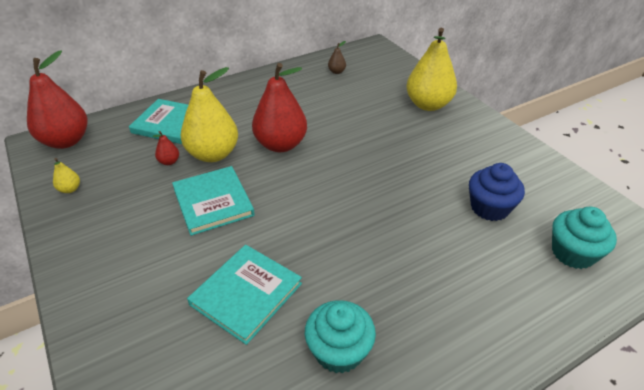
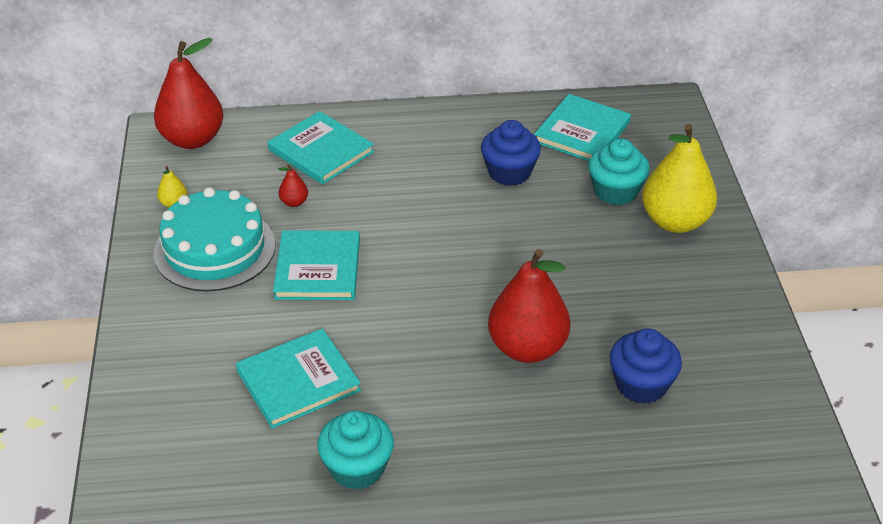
camera: 25 degrees right, 0 degrees up
(121, 212) = (214, 249): none -> turquoise cake
(213, 154) = (349, 208): yellow pear -> none
(281, 145) = (437, 220): red pear -> red pear (527, 348)
(308, 104) = (509, 172): none -> blue cupcake
(336, 72) = (582, 132): brown pear -> turquoise book
(573, 253) = (699, 471): turquoise cupcake -> turquoise cupcake (615, 191)

